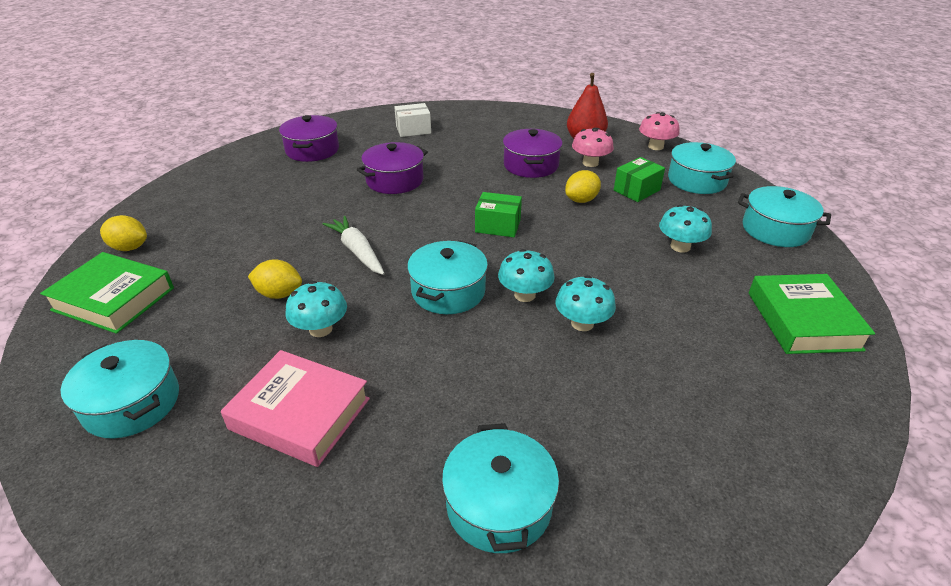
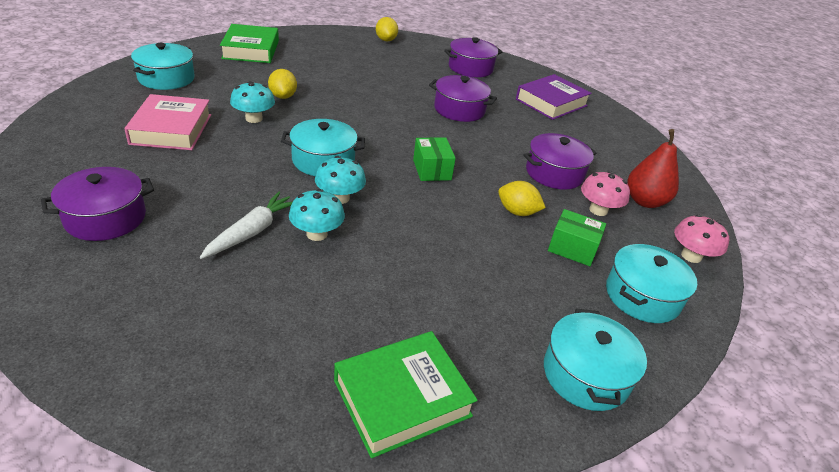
camera: 60 degrees right, 0 degrees up
(129, 247) = (302, 40): yellow lemon -> yellow lemon (386, 40)
(357, 251) = (349, 113): white carrot -> white carrot (252, 232)
(413, 130) = (551, 102): white box -> purple book
(499, 505) = (105, 218): turquoise pot -> purple pot
(680, 246) = (483, 289): turquoise mushroom -> none

